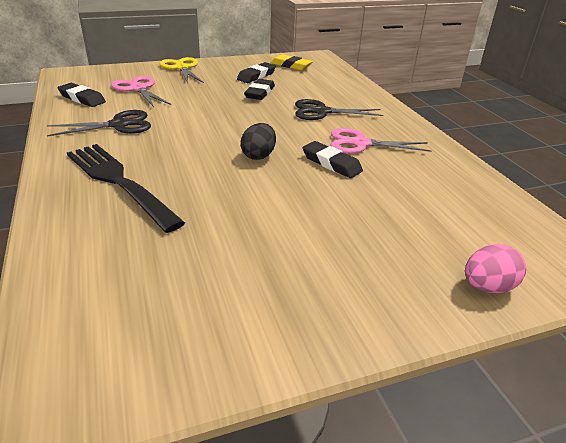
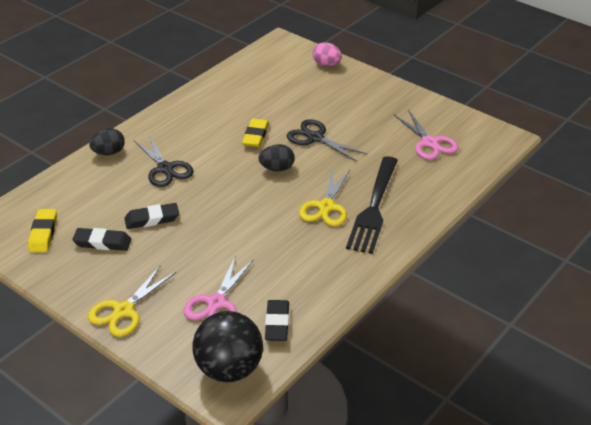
camera: 120 degrees left, 5 degrees up
(80, 78) = (229, 369): none -> black ball
(119, 125) = (302, 261): black scissors -> black scissors (315, 138)
(163, 158) = (326, 207): none -> yellow scissors
(331, 163) = (255, 136): black eraser -> yellow eraser
(360, 143) = (211, 133): pink scissors -> pink scissors (430, 143)
(371, 99) = (109, 152): none -> black egg

